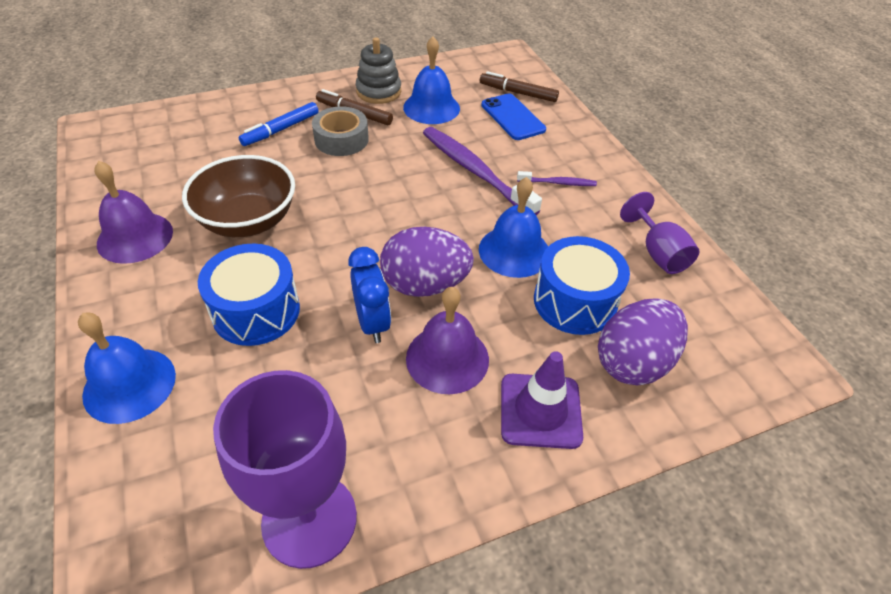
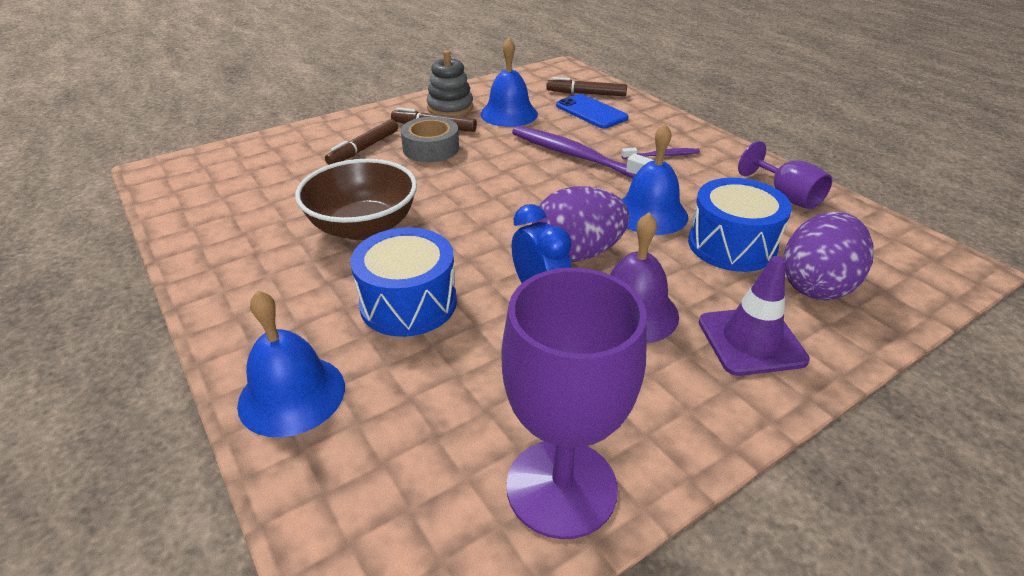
camera: 10 degrees left, 10 degrees down
(135, 237) = (242, 258): purple bell -> none
(281, 130) = (364, 148): blue marker -> brown marker

